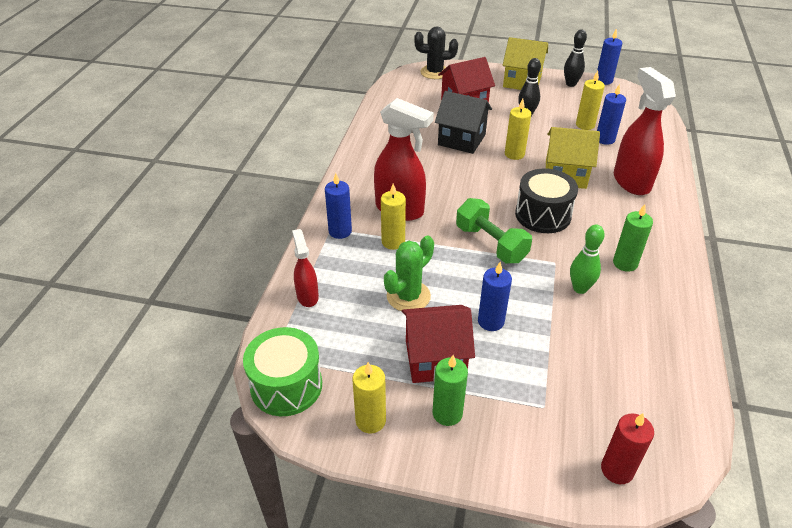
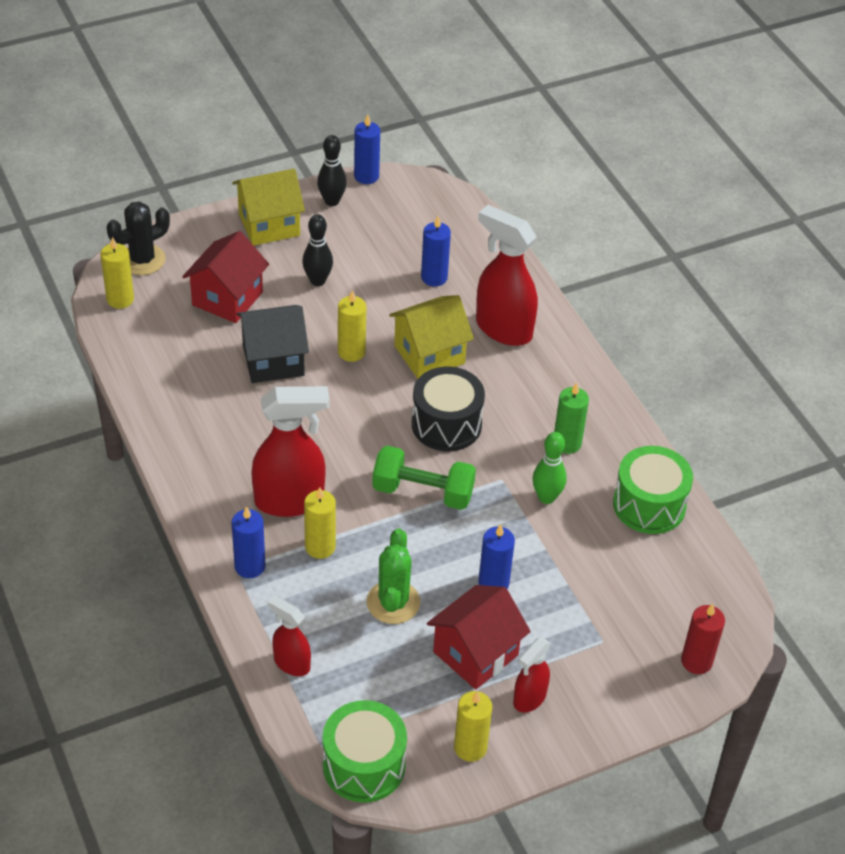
camera: 40 degrees left, 5 degrees up
(447, 413) = (529, 698): green candle -> red spray bottle
(585, 125) = (397, 265): yellow candle -> yellow candle (120, 299)
(663, 332) = (649, 505): none -> green drum

